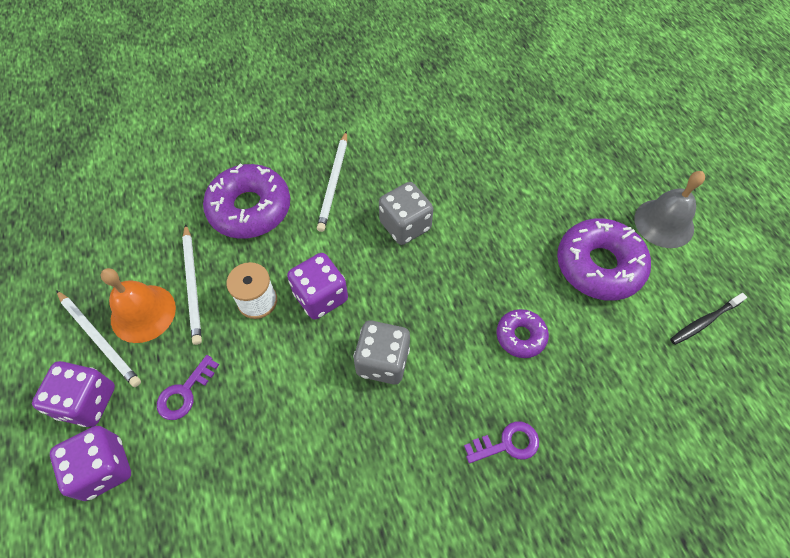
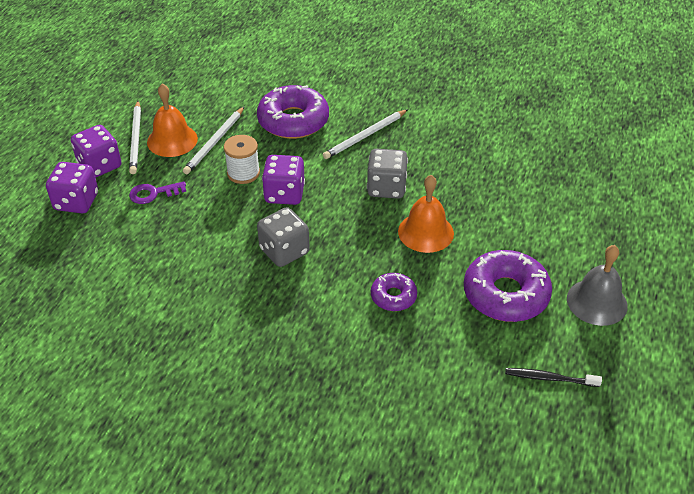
camera: 40 degrees right, 15 degrees down
(481, 249) = (425, 232): none -> orange bell
(507, 443) = (313, 345): purple key -> none

